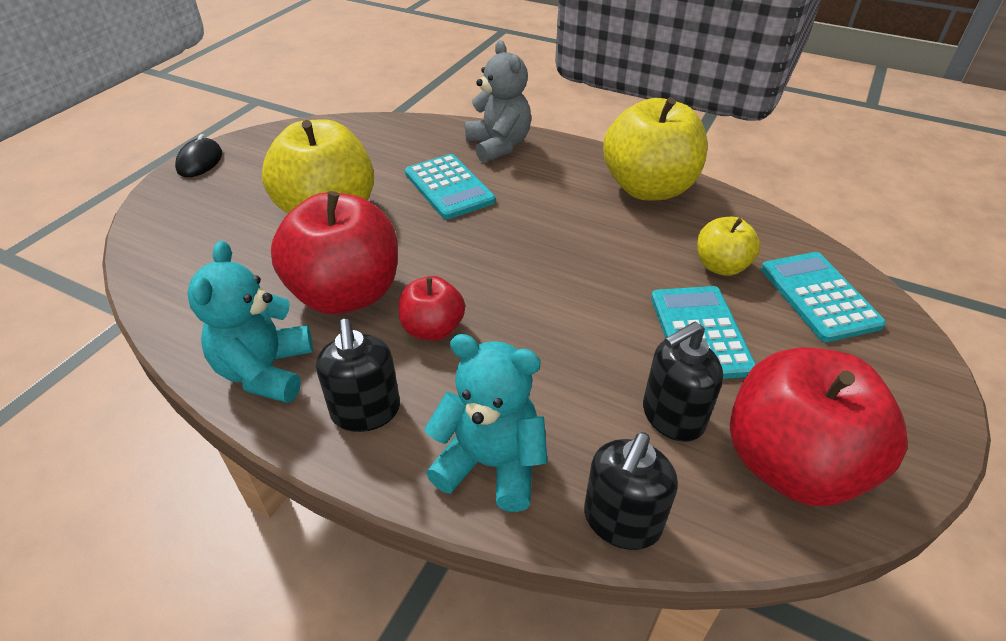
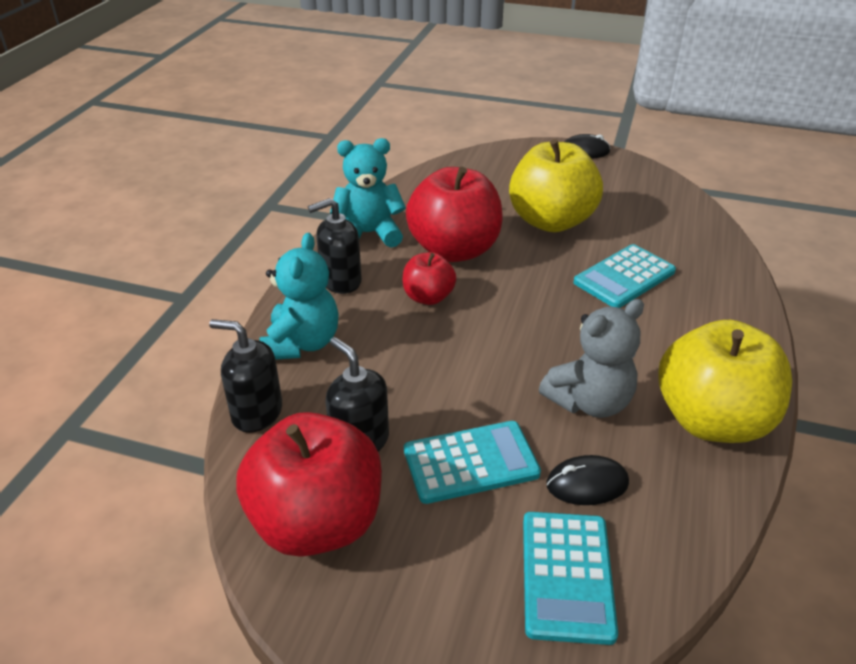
camera: 80 degrees right, 5 degrees down
(498, 146) = (721, 298): grey teddy bear -> grey teddy bear (589, 402)
(721, 266) = (587, 484): yellow apple -> black mouse
(819, 296) = (567, 576): turquoise calculator -> turquoise calculator turned 120 degrees clockwise

